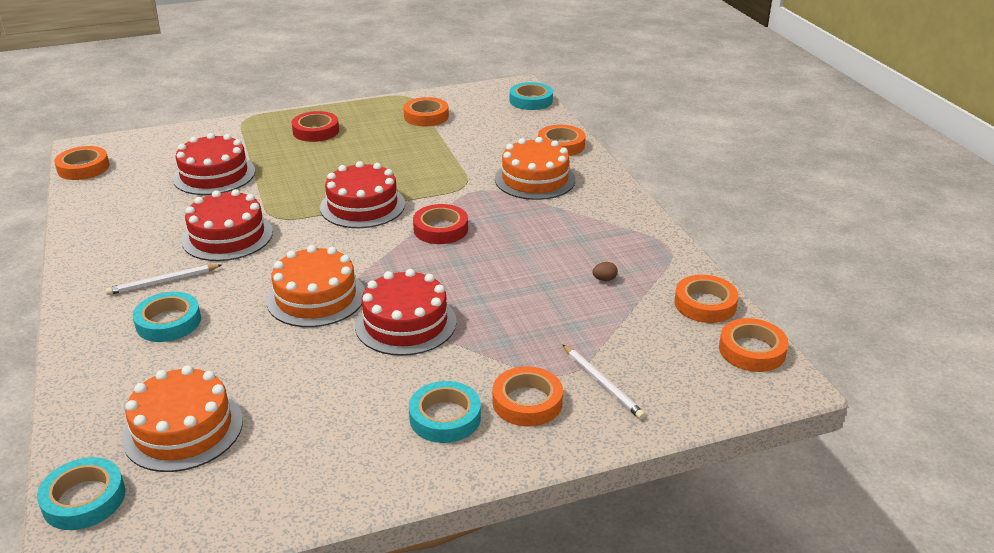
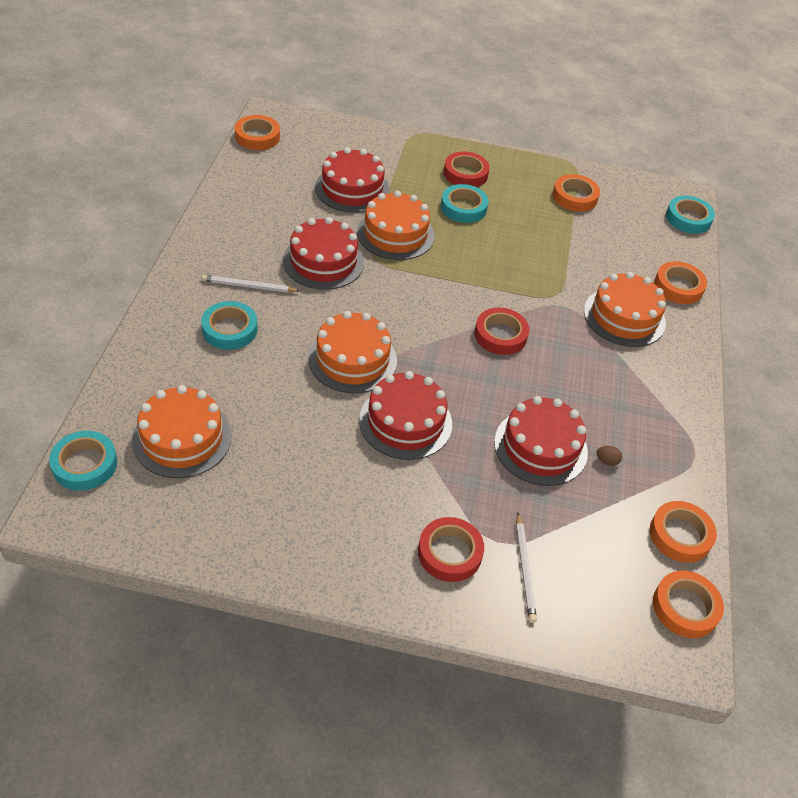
camera: 25 degrees right, 15 degrees up
(283, 193) = (395, 234): none -> orange cake
(362, 206) = (451, 278): red cake -> red cake (540, 447)
(445, 417) = (375, 532): turquoise tape -> turquoise tape (463, 207)
(527, 402) = (449, 553): orange tape -> red tape

